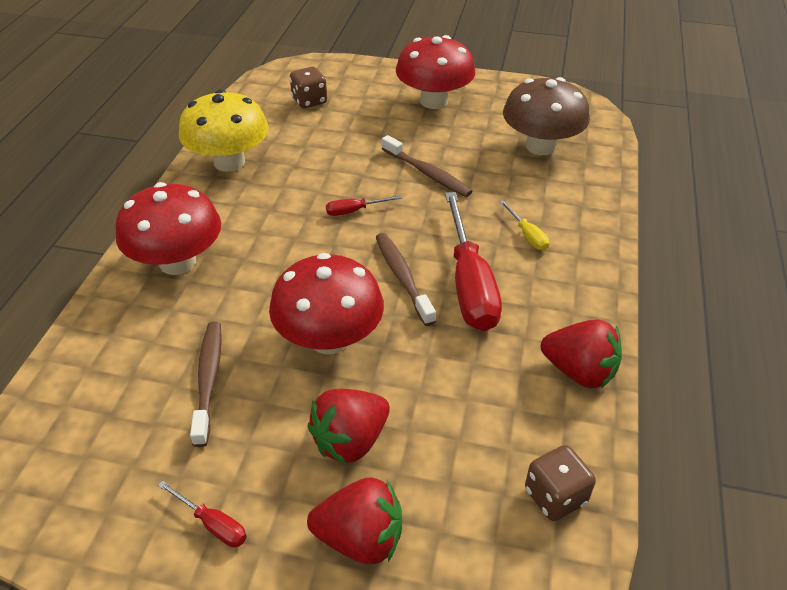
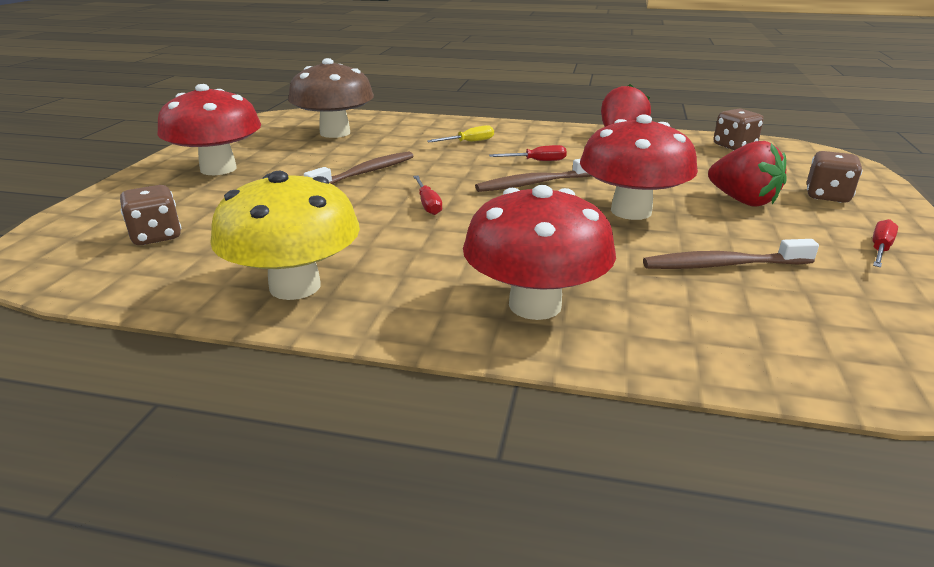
camera: 90 degrees left, 15 degrees down
(360, 538) = (827, 196): red strawberry -> brown dice
(469, 284) = (537, 161): red screwdriver -> red screwdriver, size x0.44

